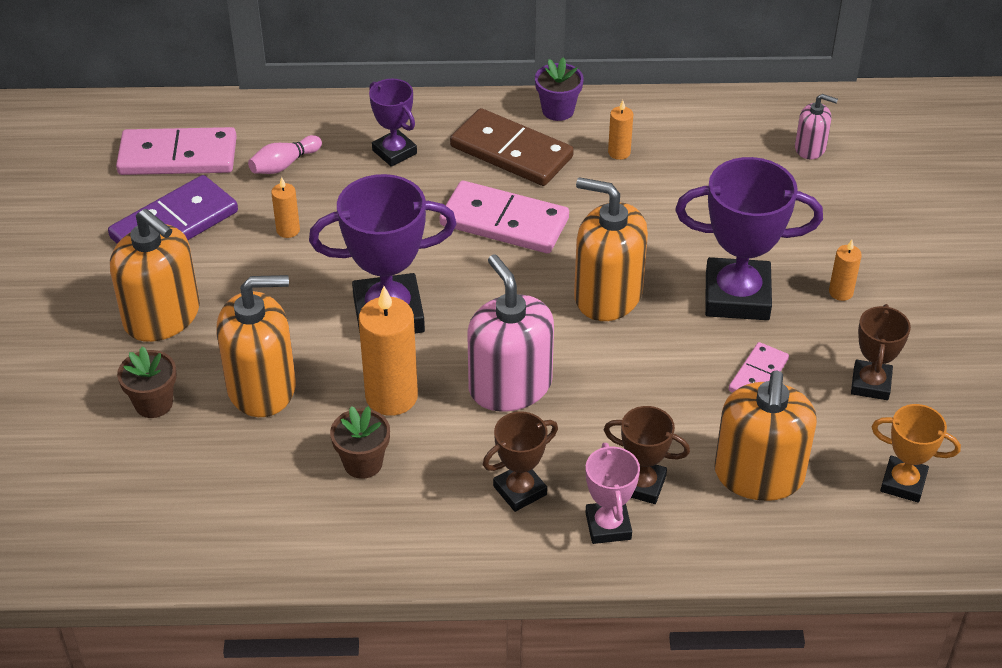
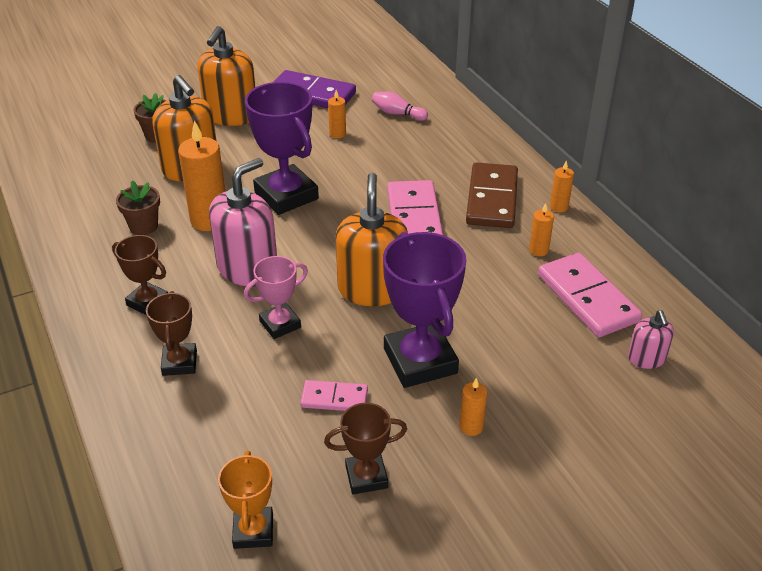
camera: 65 degrees right, 5 degrees down
(178, 156) = (373, 76): pink domino -> pink domino (587, 298)
(394, 152) = (447, 150): purple trophy -> none
(558, 110) = (559, 207): purple flower pot -> orange candle
(608, 526) = (130, 356): pink trophy -> pink trophy (280, 324)
(759, 475) = (220, 428): orange soap dispenser -> none

